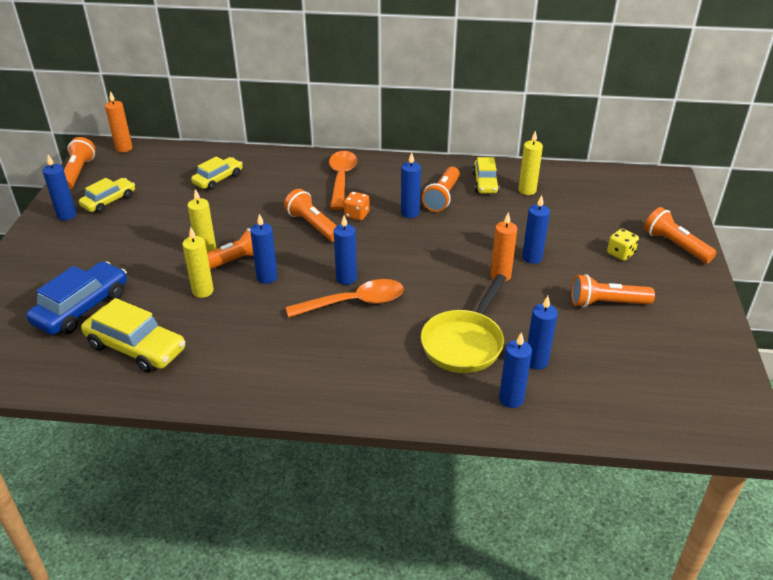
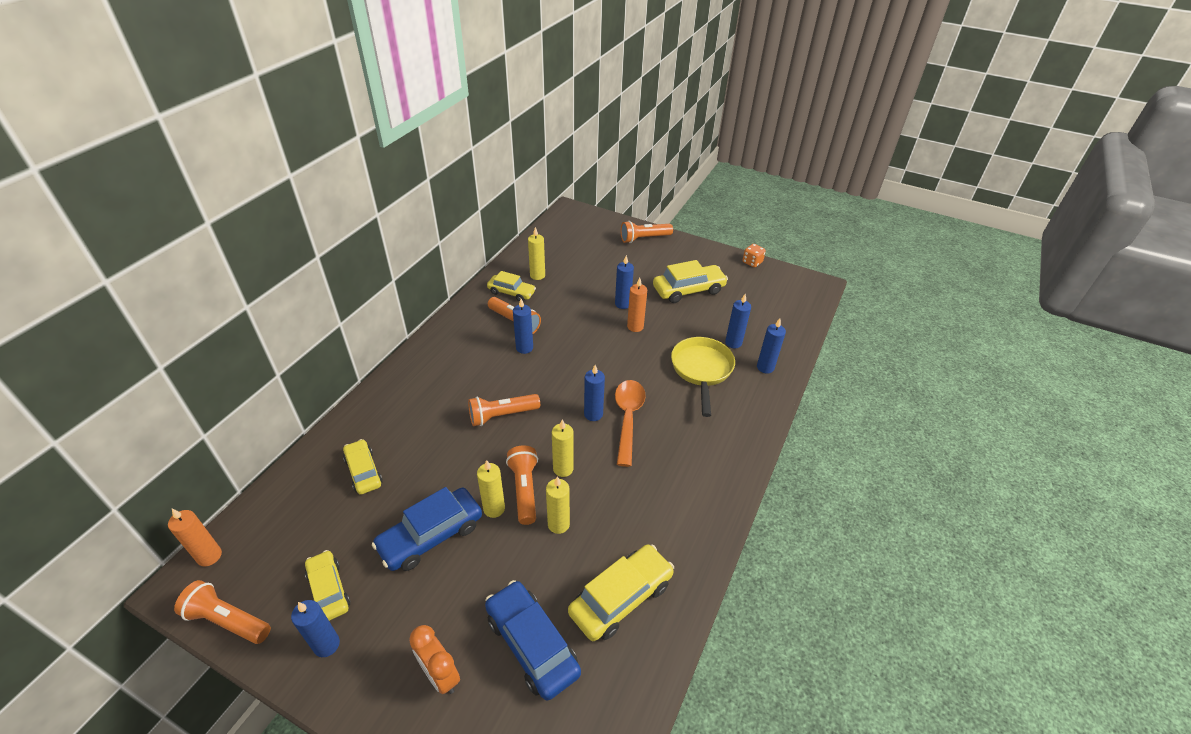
camera: 70 degrees left, 5 degrees up
(50, 270) = (440, 675): none -> orange clock
(169, 229) = (431, 536): none -> blue car
(267, 277) = (563, 469): blue candle -> yellow candle
(341, 179) = (439, 375): orange spoon -> none
(357, 215) = (505, 381): orange dice -> orange dice (752, 262)
(464, 343) = (701, 370): yellow pan -> yellow pan turned 135 degrees counterclockwise
(606, 303) = (688, 290): orange flashlight -> yellow car
(620, 253) = (640, 263): yellow dice -> none

